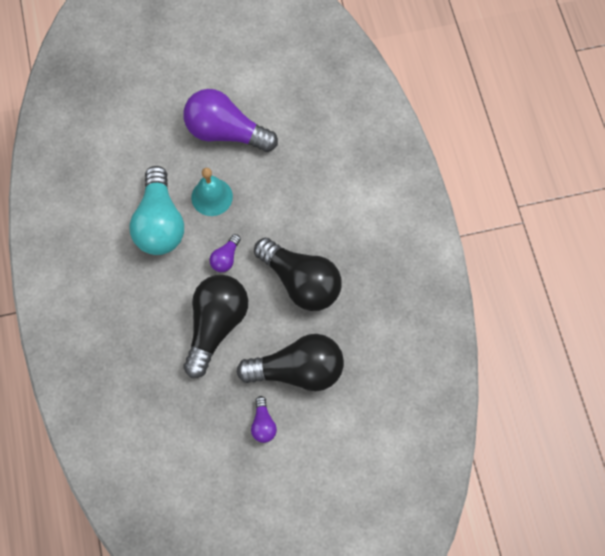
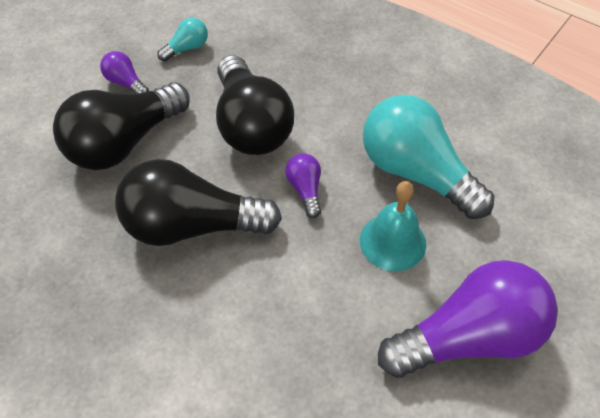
camera: 140 degrees right, 15 degrees down
(201, 427) = (187, 48): none -> turquoise light bulb

